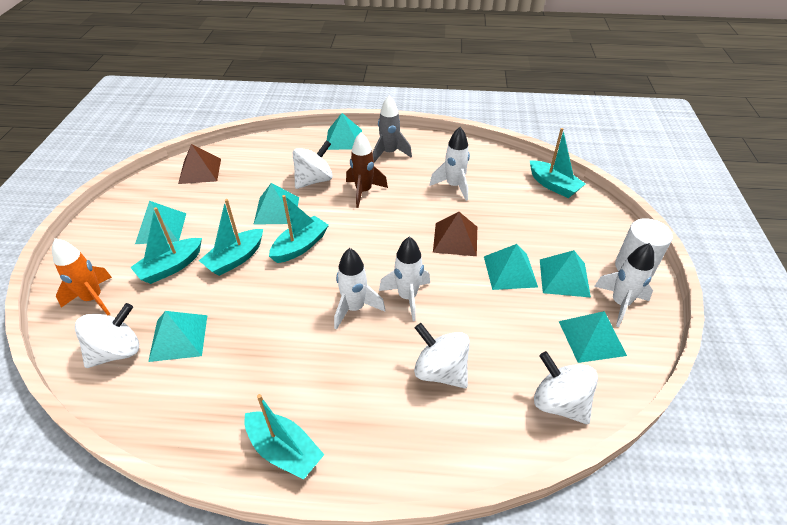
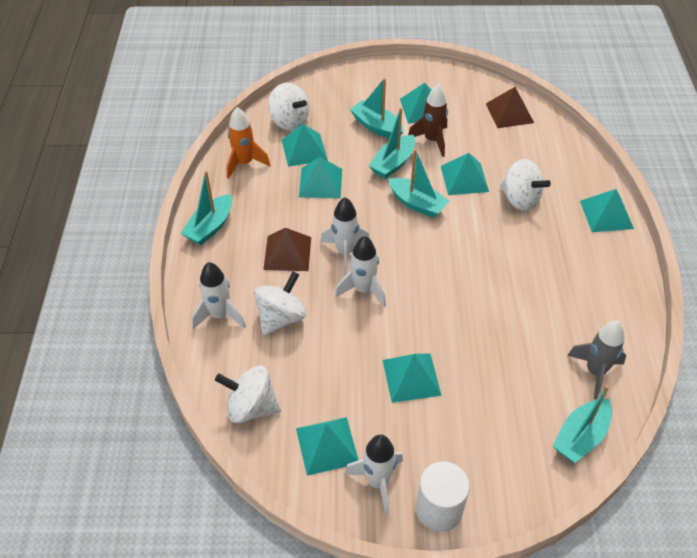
camera: 85 degrees right, 5 degrees up
(93, 299) = (337, 95): orange rocket -> orange rocket (244, 163)
(235, 259) = (393, 163): turquoise boat -> turquoise boat turned 90 degrees counterclockwise
(363, 191) = (512, 242): brown rocket -> brown rocket (432, 140)
(389, 153) = (593, 259): grey rocket -> grey rocket (595, 372)
(453, 186) = (546, 325): white rocket -> white rocket (220, 315)
(455, 239) = (452, 327): brown pyramid -> brown pyramid (287, 253)
(559, 402) = (251, 407): white spinning top -> white spinning top turned 120 degrees counterclockwise
(564, 277) = (410, 430): turquoise pyramid -> turquoise pyramid (320, 183)

